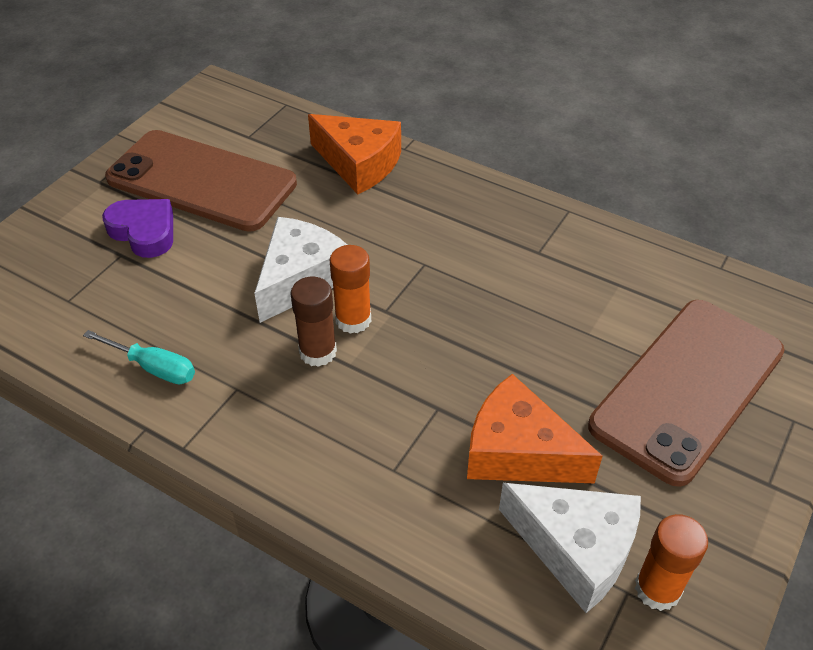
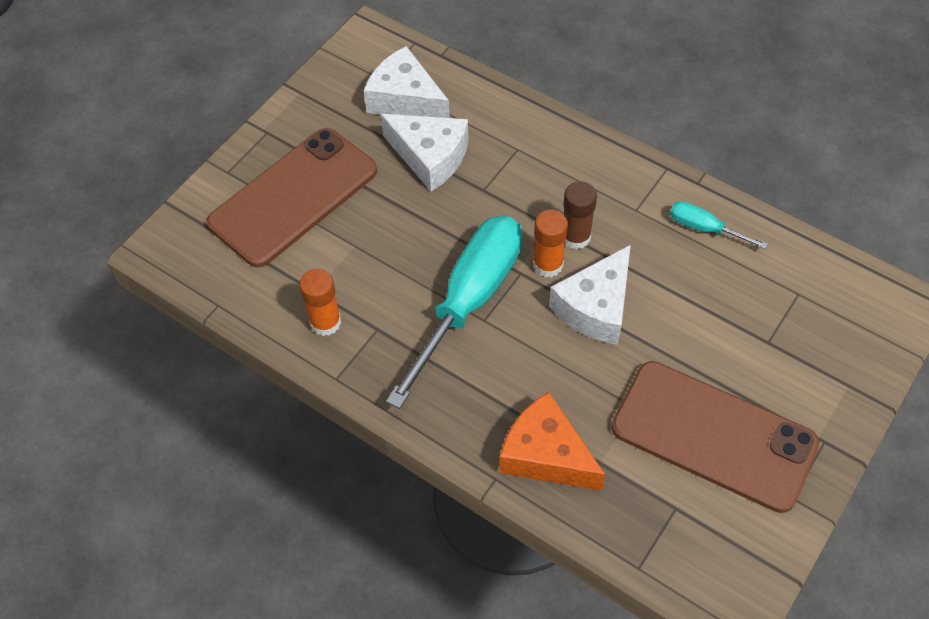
camera: 175 degrees left, 10 degrees up
(144, 231) = (754, 368): purple heart -> none
(441, 281) = (470, 299): none -> turquoise screwdriver
(518, 452) = (430, 157): orange cheese -> white cheese
(657, 589) = (362, 78): orange glue stick -> orange glue stick (325, 322)

